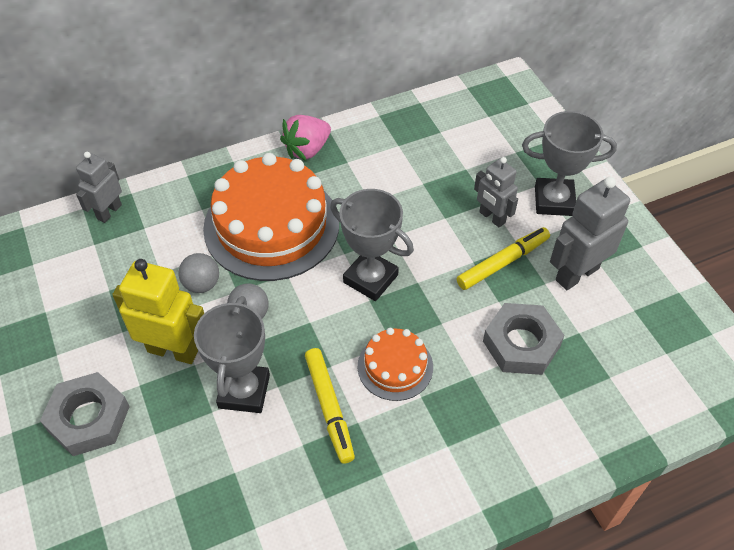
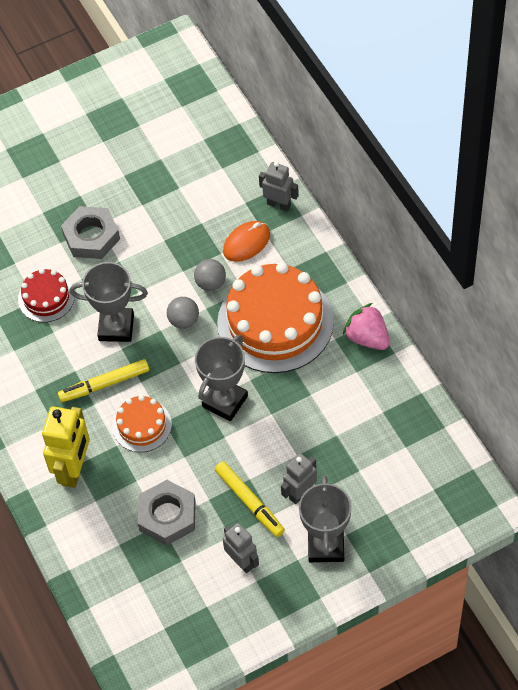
camera: 90 degrees right, 5 degrees up
(154, 246) = (246, 243): none -> orange mouse
(173, 350) = (149, 276): yellow robot -> yellow robot (74, 469)
(175, 480) = (46, 298): none -> red cake
(576, 274) = (242, 561): grey robot -> grey robot, size x0.63

